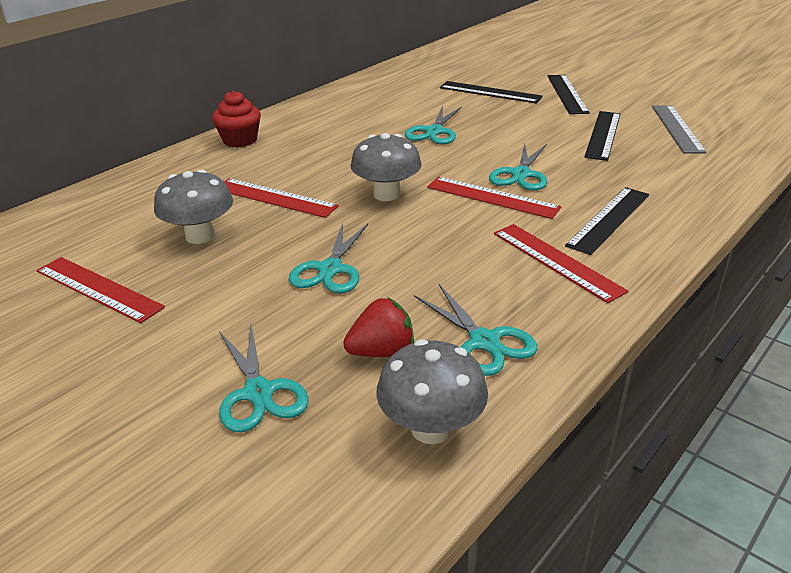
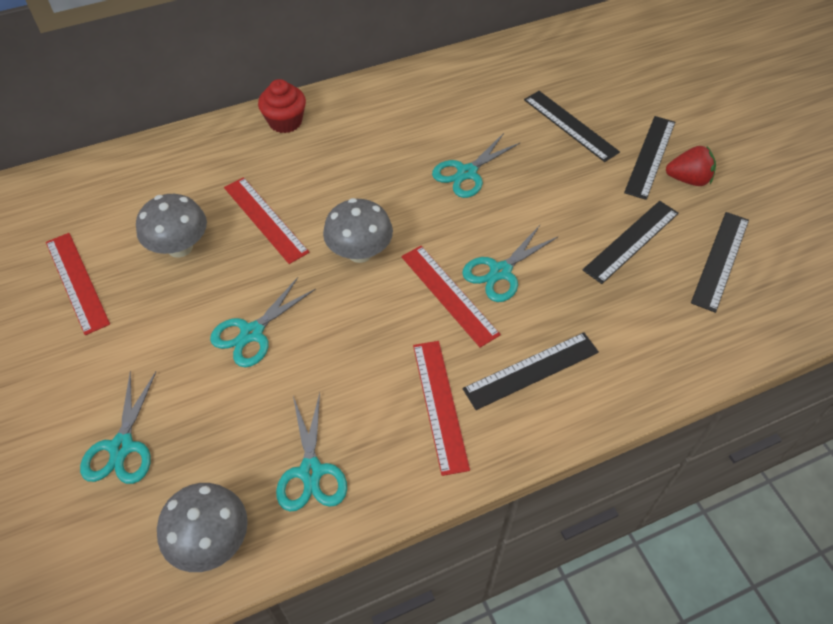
camera: 25 degrees right, 20 degrees up
(381, 351) = (229, 446): red strawberry -> red strawberry (688, 179)
(677, 128) = (720, 260): grey ruler -> black ruler

